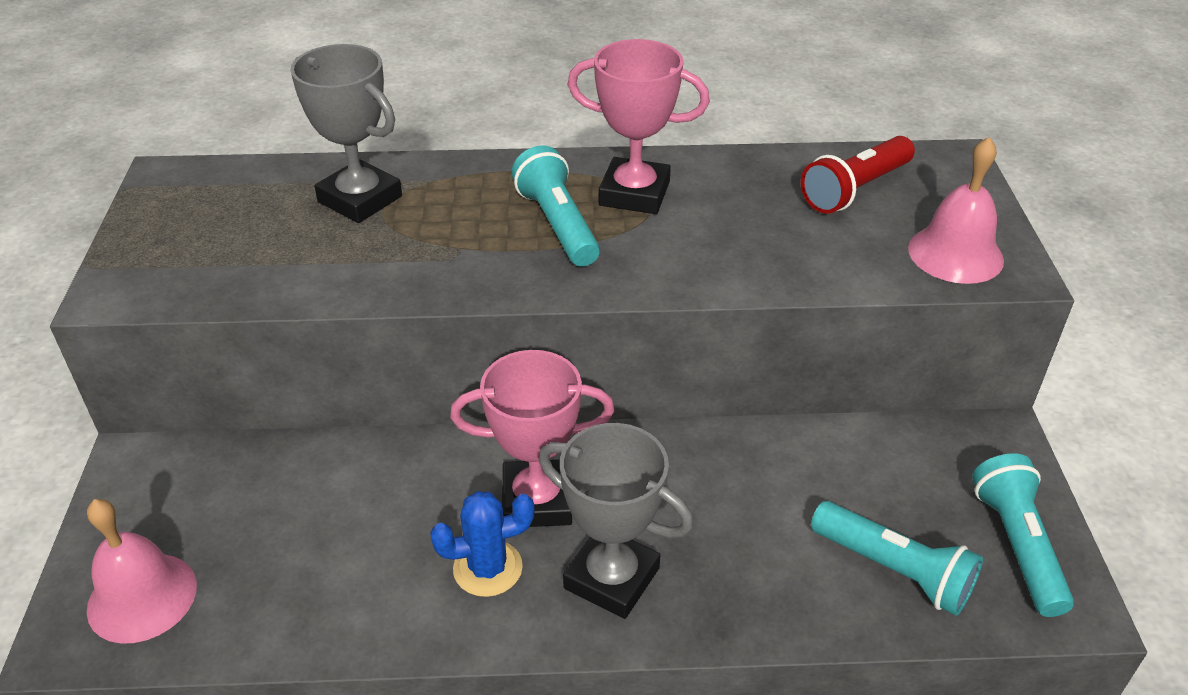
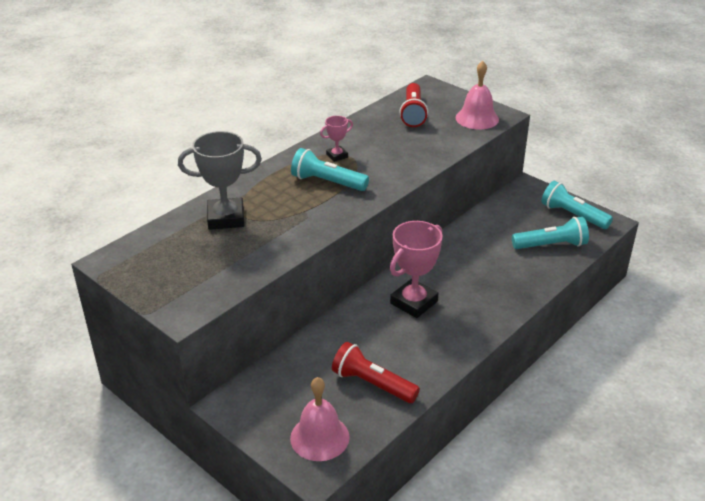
camera: 45 degrees left, 5 degrees down
(306, 578) = (373, 384): none -> red flashlight
(488, 568) = (431, 333): blue cactus -> none
(612, 578) = (475, 307): grey trophy -> none
(634, 194) = (337, 156): pink trophy -> pink trophy, size x0.51

